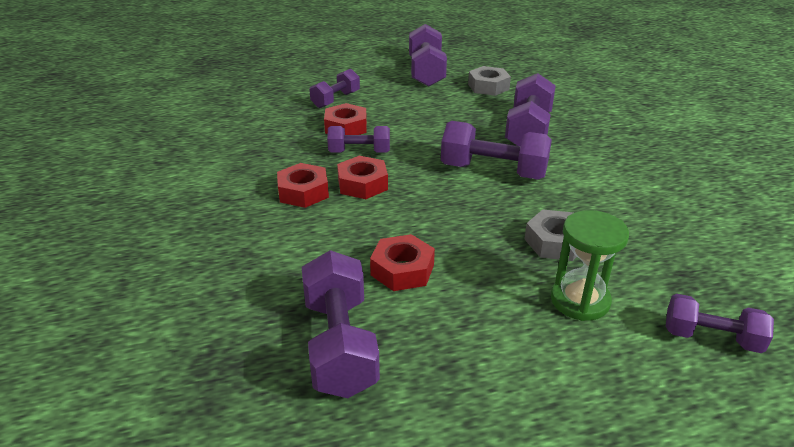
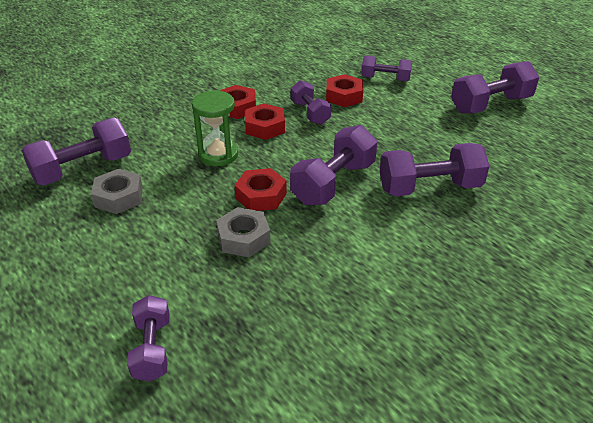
camera: 65 degrees right, 5 degrees up
(402, 270) = (167, 172): red nut -> red nut (261, 196)
(488, 87) = (501, 145): grey nut -> grey nut (119, 197)
(493, 171) = (333, 183): purple dumbbell -> purple dumbbell turned 45 degrees clockwise
(580, 300) = (170, 264): green hourglass -> green hourglass (218, 154)

